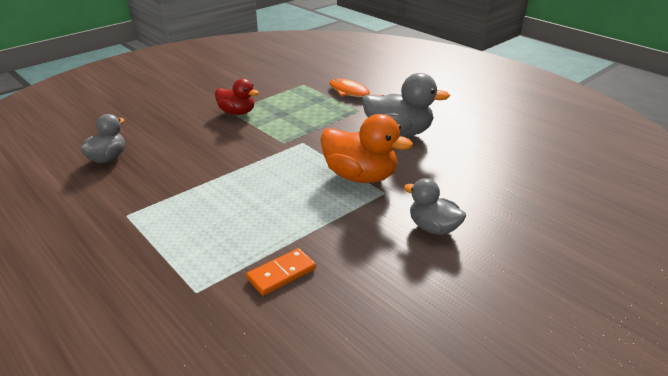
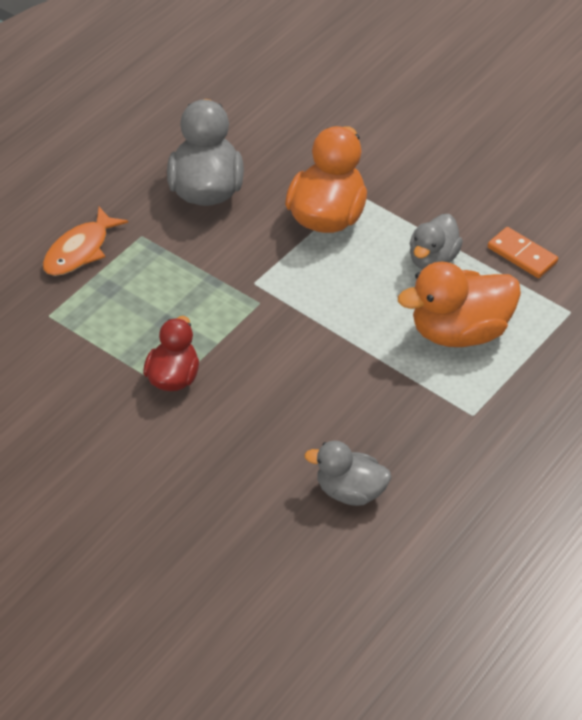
camera: 100 degrees left, 15 degrees up
(210, 222) = (459, 332): none -> orange duck
(433, 228) = (411, 153): grey duck -> grey duck (433, 259)

